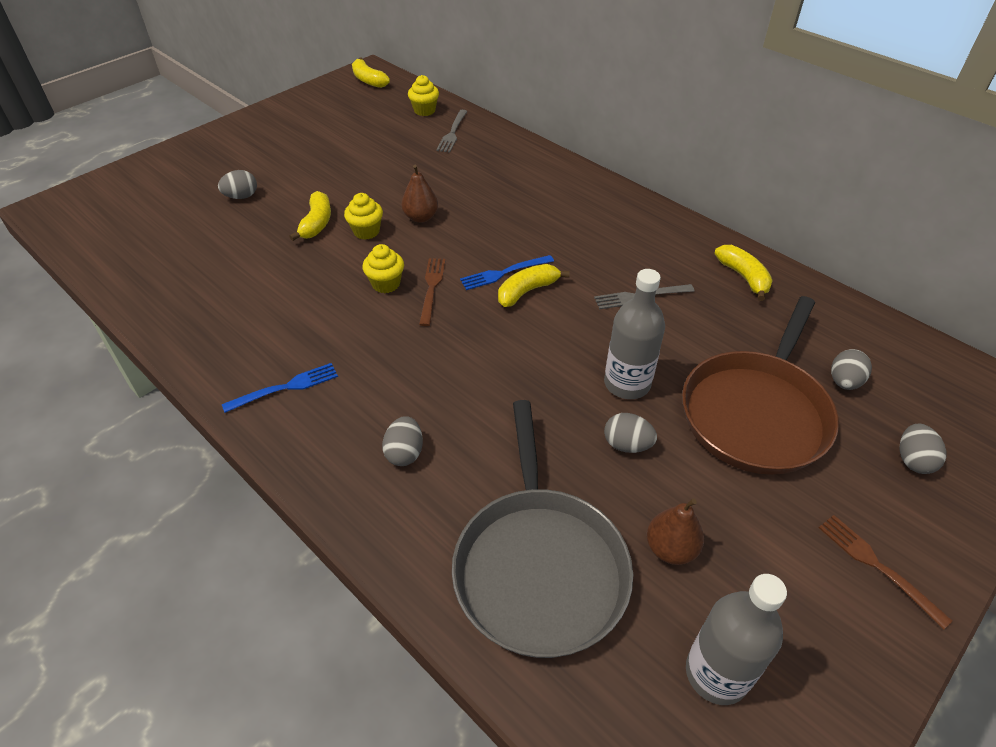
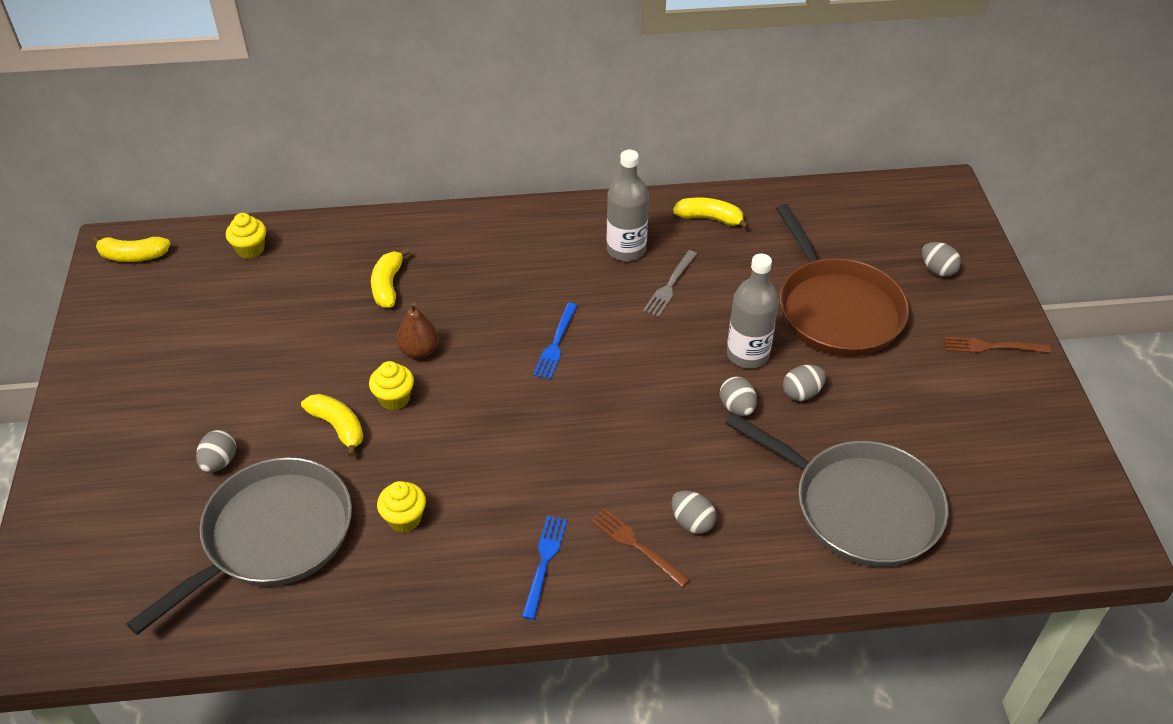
camera: 50 degrees left, 0 degrees up
(200, 249) = (272, 536): none -> grey pan
(386, 284) = (484, 426): yellow cupcake -> yellow cupcake (404, 519)
(431, 288) = (523, 399): brown fork -> brown fork (636, 545)
(452, 133) = (316, 254): grey fork -> none
(527, 291) = (593, 344): yellow banana -> yellow banana (388, 286)
(670, 549) = (902, 431): brown pear -> none
(716, 673) = (1000, 471): grey bottle -> grey bottle (626, 249)
(844, 382) = (852, 249): grey egg -> grey egg (737, 407)

